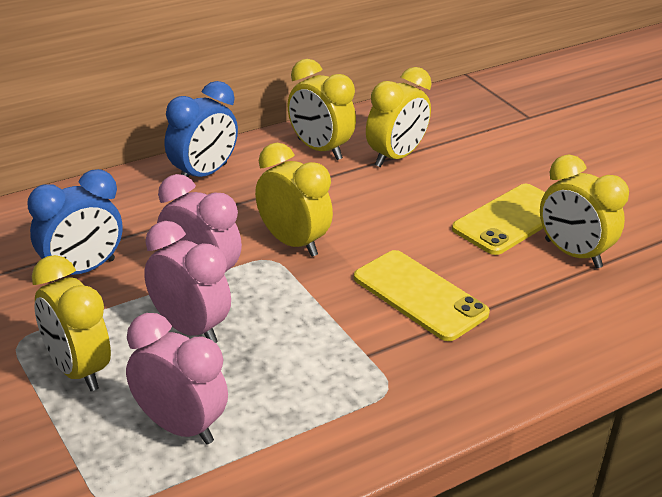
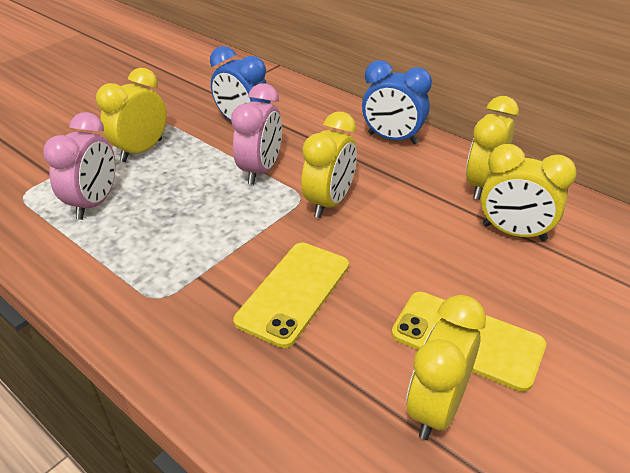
camera: 75 degrees right, 5 degrees up
(189, 328) = (198, 181): pink clock -> none

